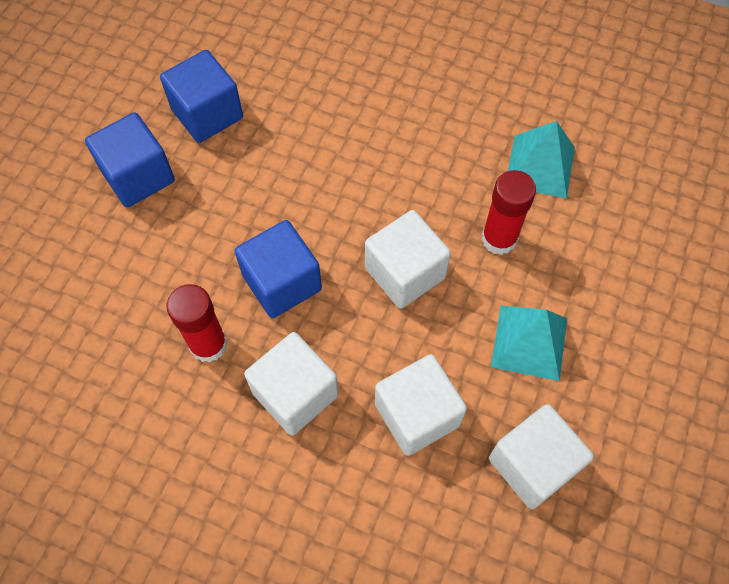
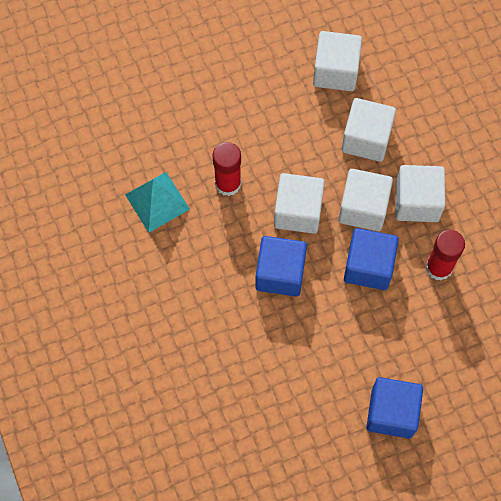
camera: 135 degrees left, 5 degrees up
(207, 114) = (311, 420): blue cube -> blue cube (280, 273)
(344, 335) = (363, 208): none -> white cube
(529, 342) = (274, 121): turquoise pyramid -> none

